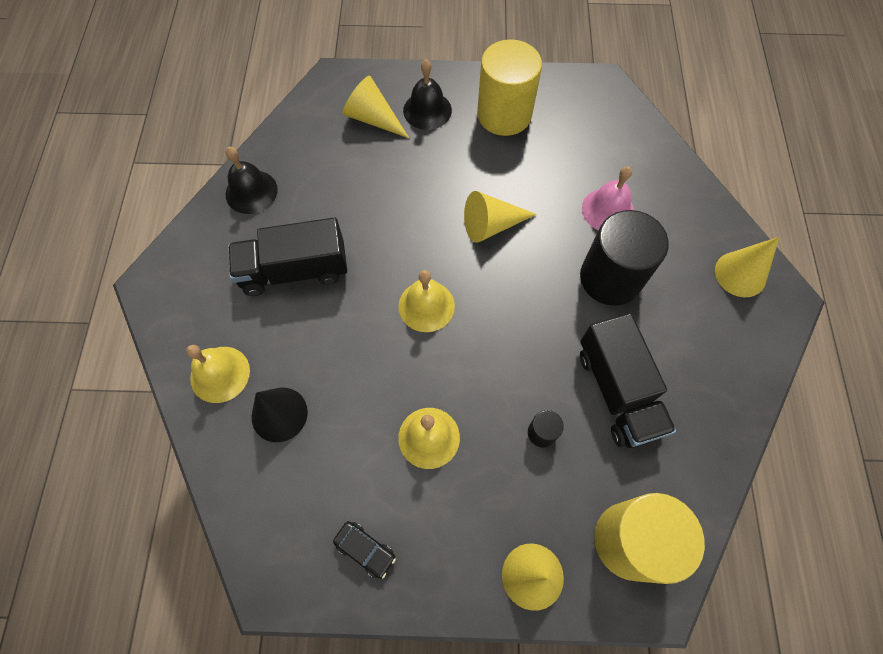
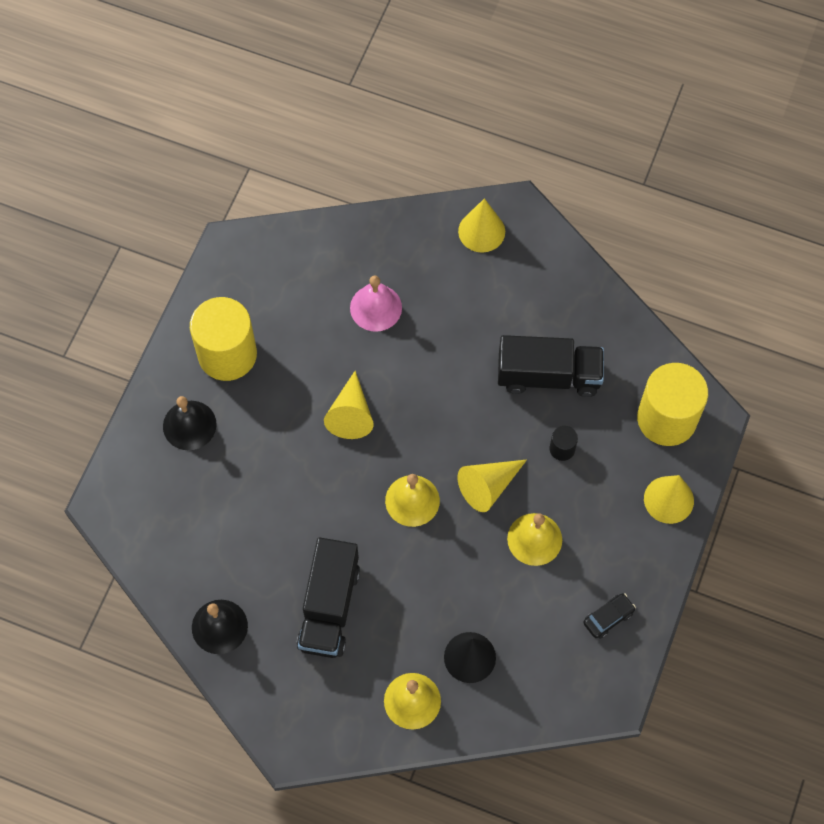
camera: 70 degrees left, 0 degrees up
(373, 118) = (177, 481): yellow cone -> yellow cone (488, 486)
(610, 278) = (445, 336): black cylinder -> none

